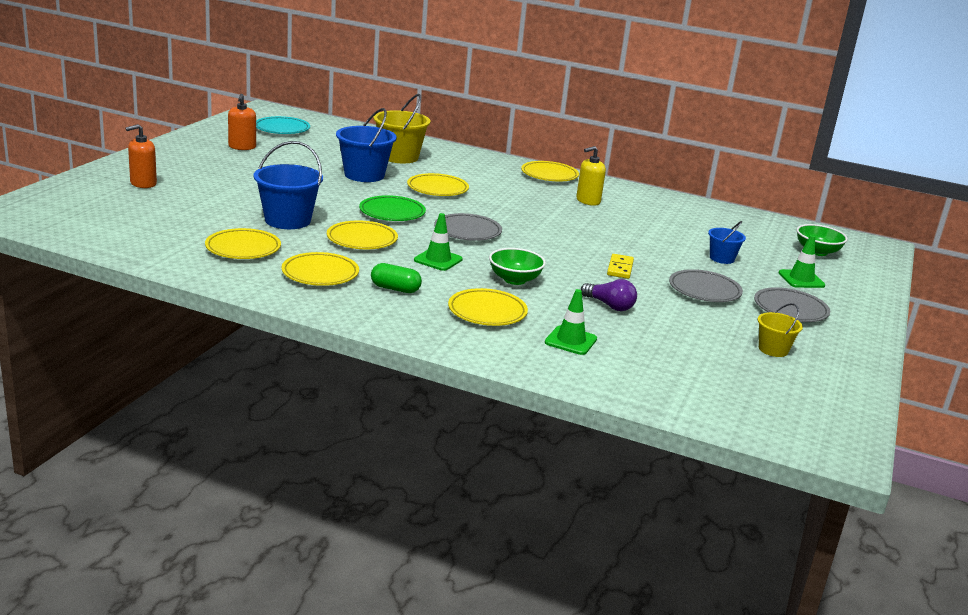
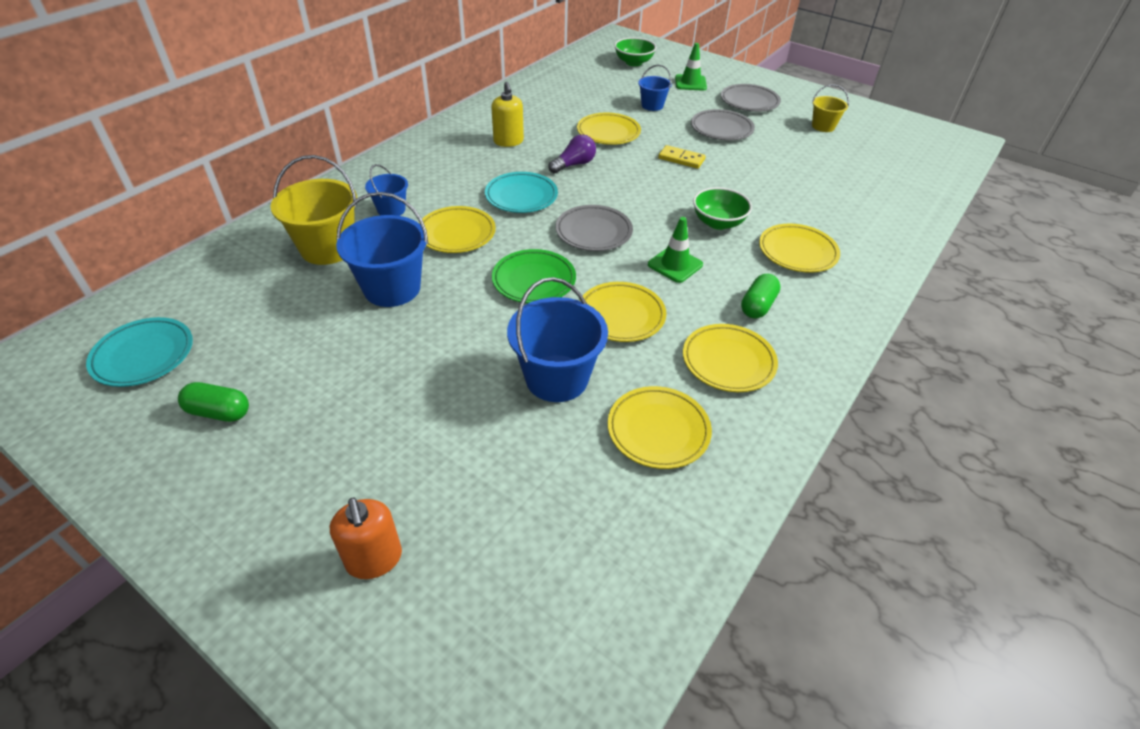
camera: 75 degrees left, 20 degrees up
(242, 147) = (219, 412): orange soap dispenser -> green capsule
(456, 170) = (391, 210): none -> blue bucket
(503, 207) = (521, 196): none -> turquoise plate
(549, 175) = (426, 149): yellow plate -> yellow plate (608, 133)
(570, 341) = (842, 215): green traffic cone -> none
(610, 306) = (764, 181): purple light bulb -> purple light bulb (574, 164)

